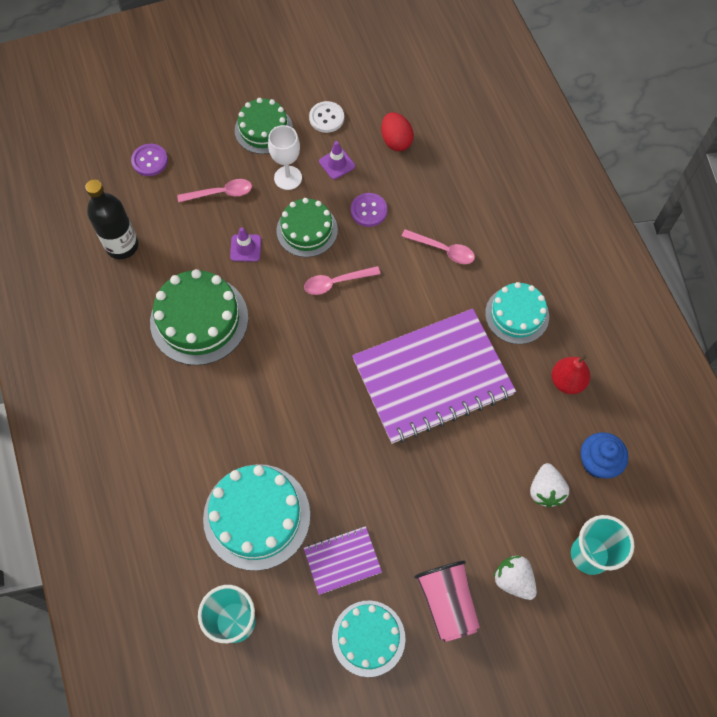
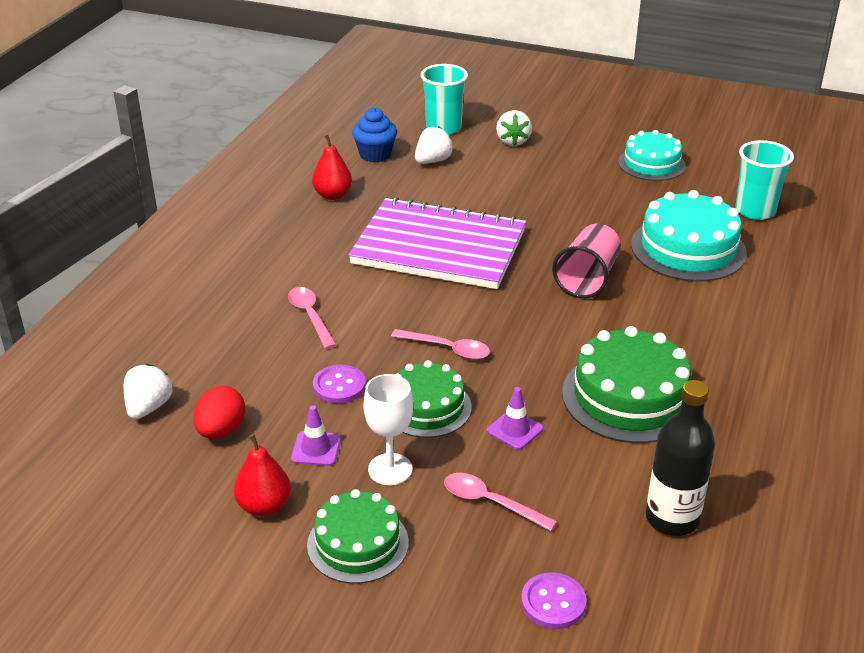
camera: 140 degrees left, 30 degrees down
(326, 118) = (264, 506): white button -> red pear
(342, 560) = (635, 199): purple notebook -> none
(447, 603) = (574, 152): pink cup -> pink cup (587, 278)
(449, 128) = (148, 407): none -> white strawberry
(517, 315) = (312, 245): turquoise cake -> none

